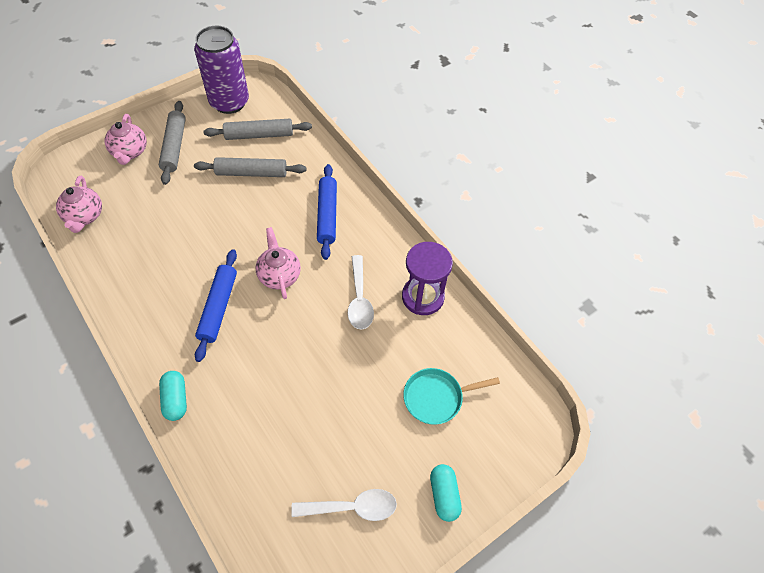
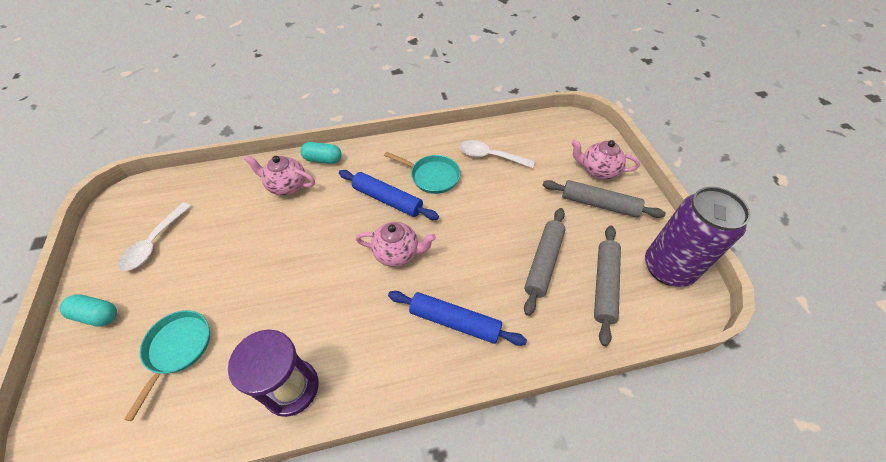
camera: 115 degrees right, 5 degrees down
(85, 216) = (525, 133): pink teapot -> pink teapot (287, 186)
(174, 280) = (432, 176): none -> turquoise pan
(359, 299) = (329, 316): white spoon -> white spoon (490, 156)

